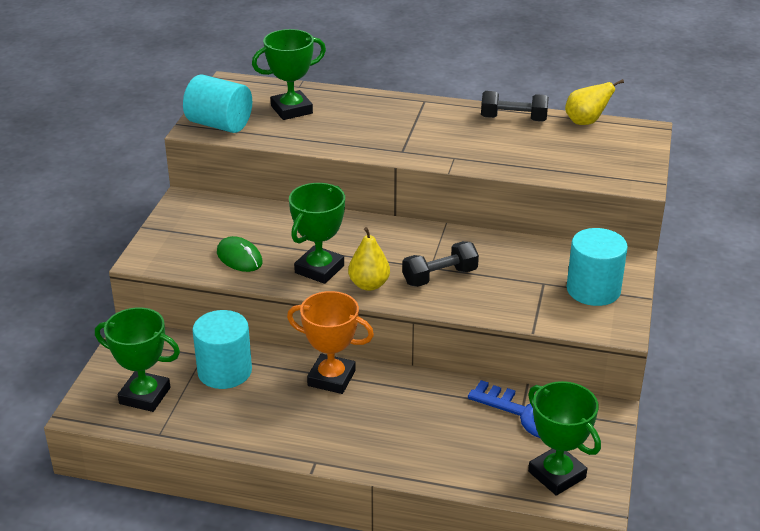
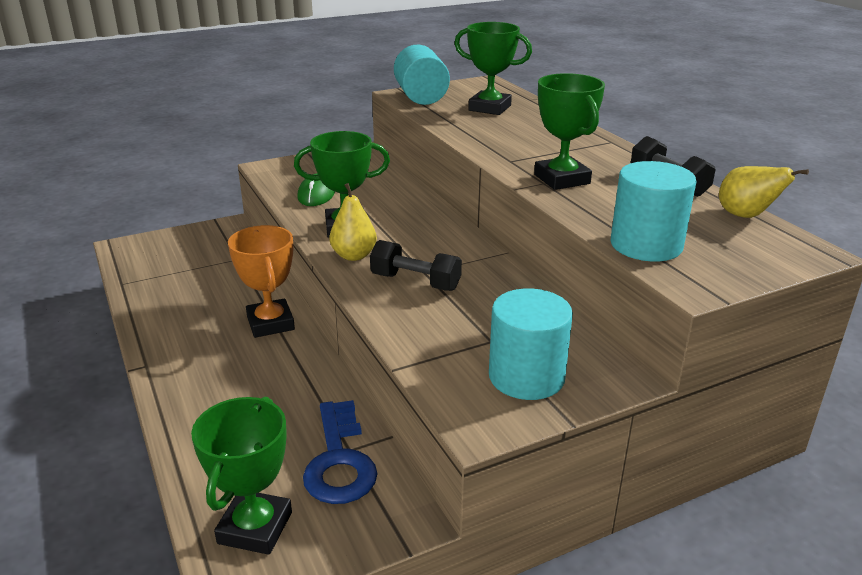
camera: 50 degrees right, 5 degrees down
(145, 395) = (163, 259): green trophy -> green trophy (562, 179)
(224, 371) = (226, 275): turquoise cylinder -> turquoise cylinder (646, 245)

